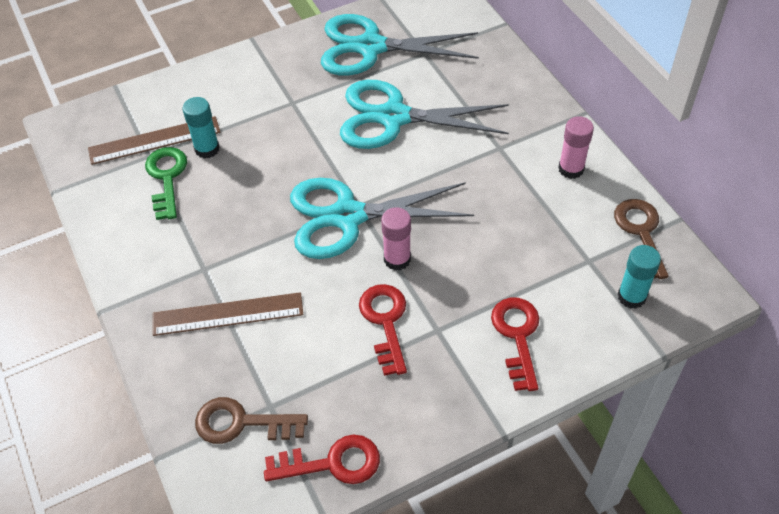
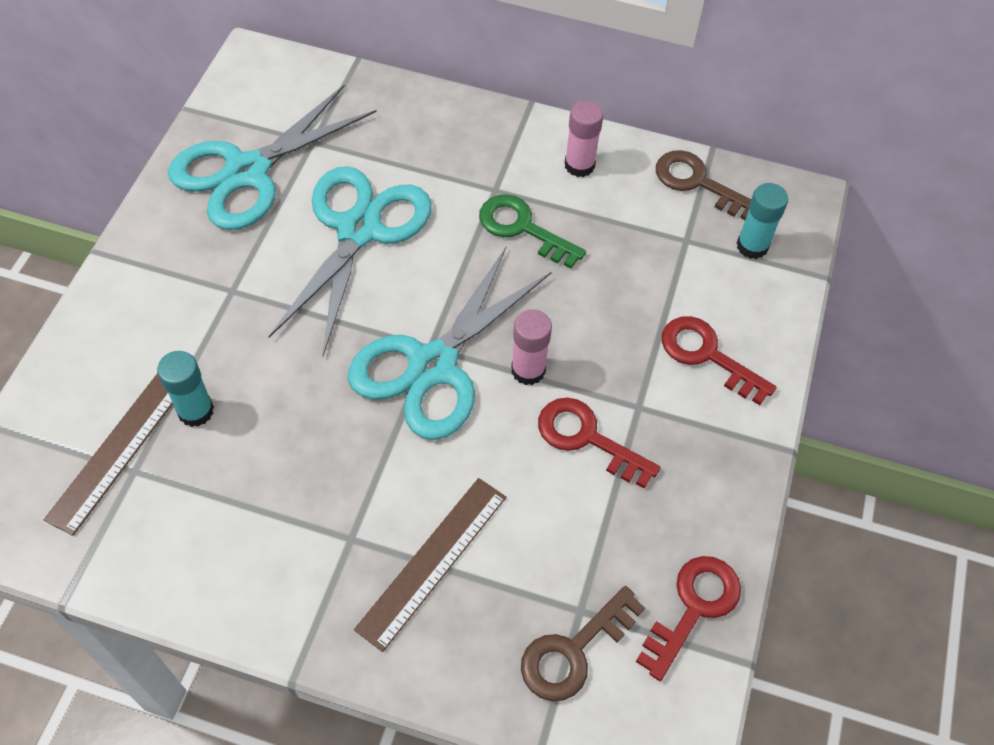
camera: 50 degrees left, 5 degrees up
(167, 178) = (187, 478): green key -> green key (522, 228)
(394, 117) = (359, 230): turquoise scissors -> turquoise scissors turned 150 degrees clockwise

